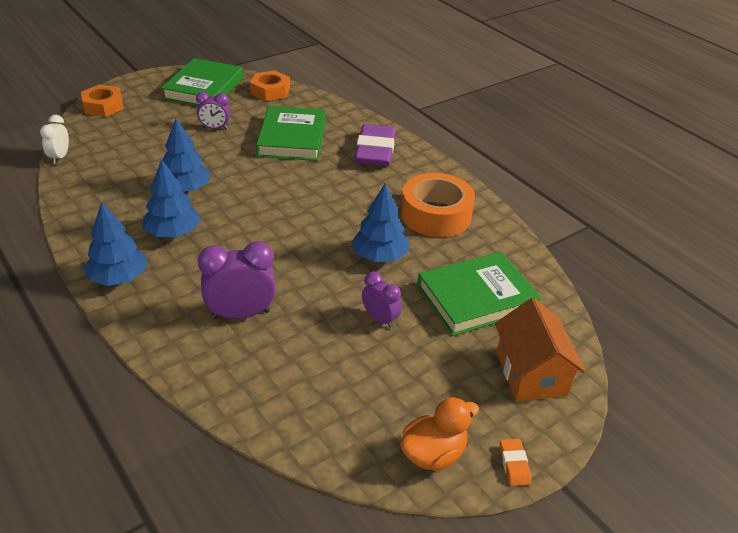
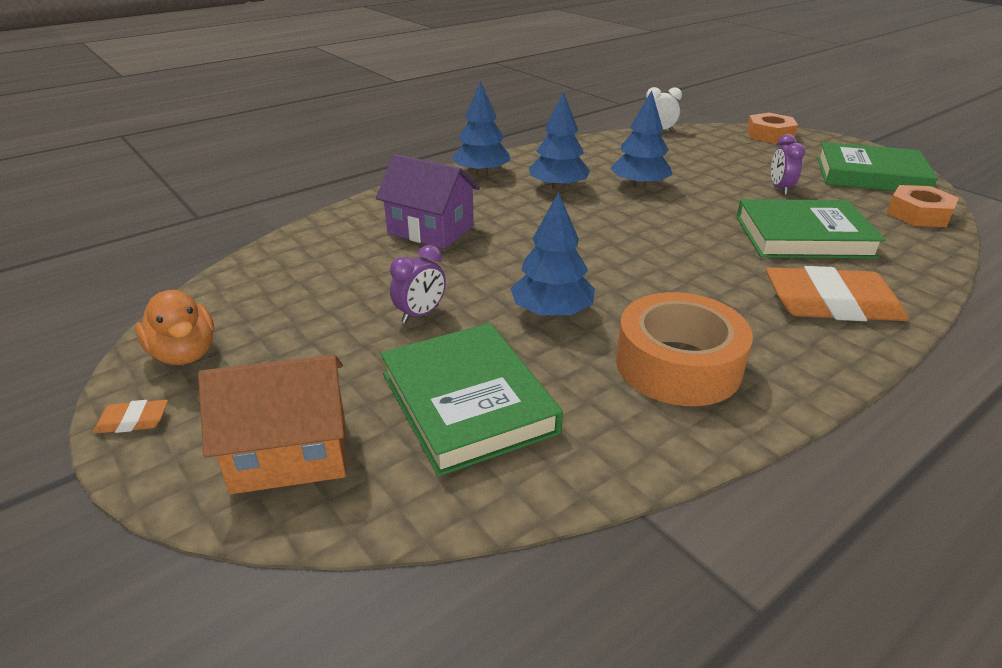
camera: 90 degrees right, 5 degrees down
(241, 314) = (430, 230): purple clock -> purple house
(375, 150) = (831, 304): purple eraser -> orange eraser

